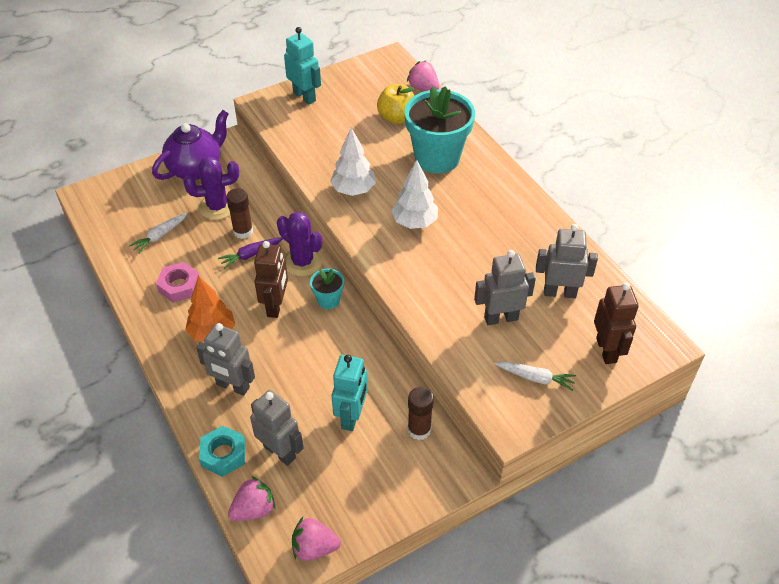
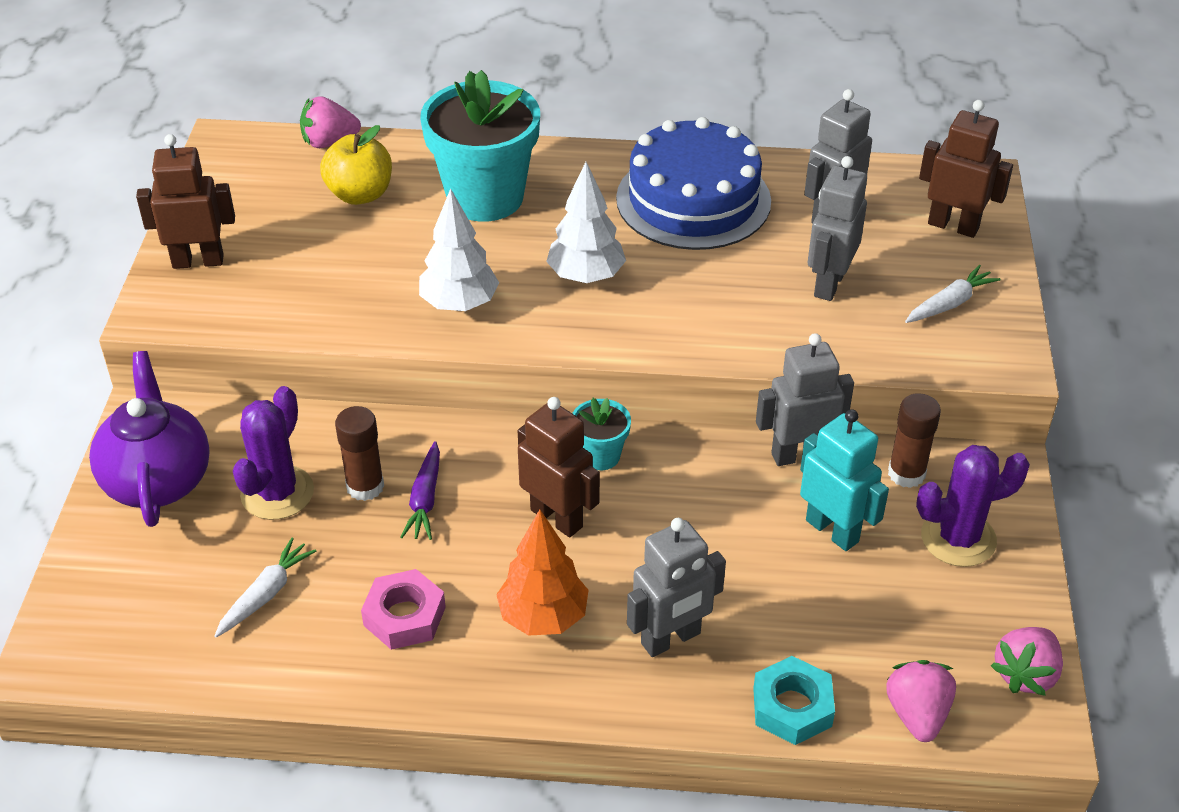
camera: 55 degrees left, 5 degrees down
(160, 236) = (266, 594): white carrot -> white carrot turned 135 degrees counterclockwise
(280, 452) = (836, 638): grey robot -> grey robot (798, 454)
(302, 262) = (498, 448): purple cactus -> purple cactus (958, 538)
(304, 96) = (198, 261): turquoise robot -> brown robot
(514, 232) = (693, 200): none -> blue cake

